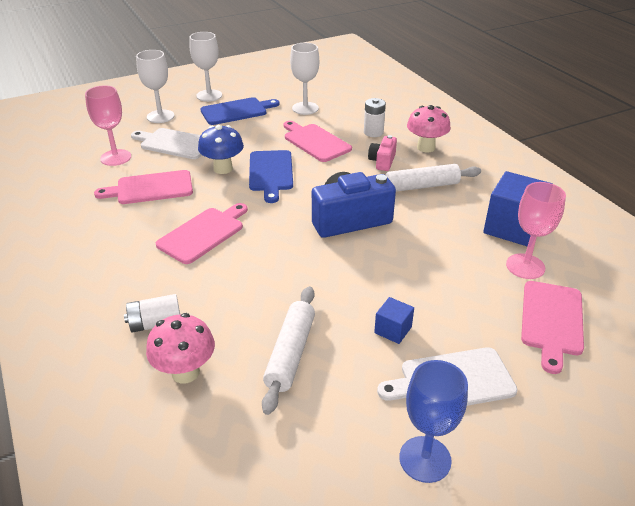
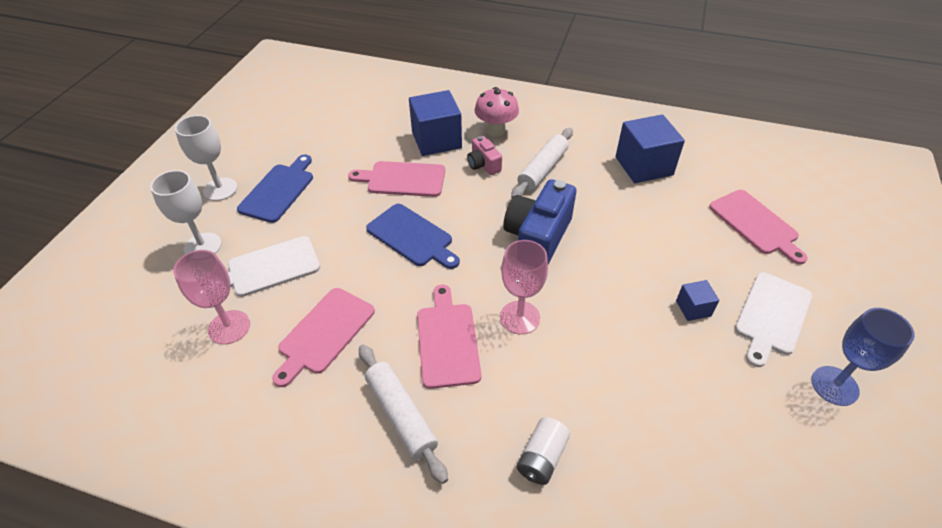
camera: 45 degrees left, 10 degrees up
(185, 372) = (627, 475): pink mushroom -> none
(223, 168) = (362, 262): blue mushroom -> none
(290, 353) = (666, 387): white rolling pin -> white rolling pin (401, 415)
(305, 108) = (342, 148): white goblet -> none
(373, 132) = (436, 140): white battery -> blue cube
(525, 266) = (690, 193): pink goblet -> pink goblet (520, 317)

